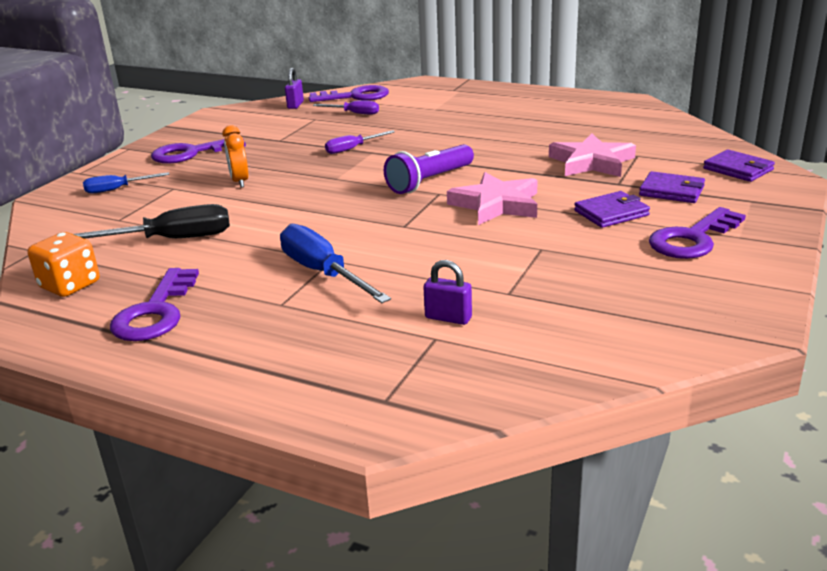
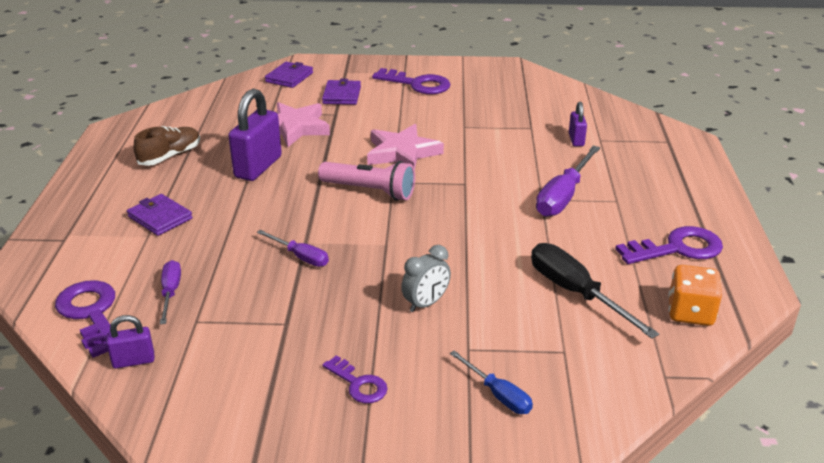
camera: 115 degrees left, 5 degrees up
(191, 153) = (358, 384): purple key -> purple key, size x0.59
(240, 181) = (426, 304): orange clock -> grey clock
(323, 273) = (563, 196): blue screwdriver -> purple screwdriver
(429, 181) = (370, 191): purple flashlight -> pink flashlight
(515, 144) = (258, 167): none -> purple padlock
(561, 116) = (170, 156): none -> brown shoe
(611, 213) = (392, 110): purple wallet -> purple wallet (160, 217)

